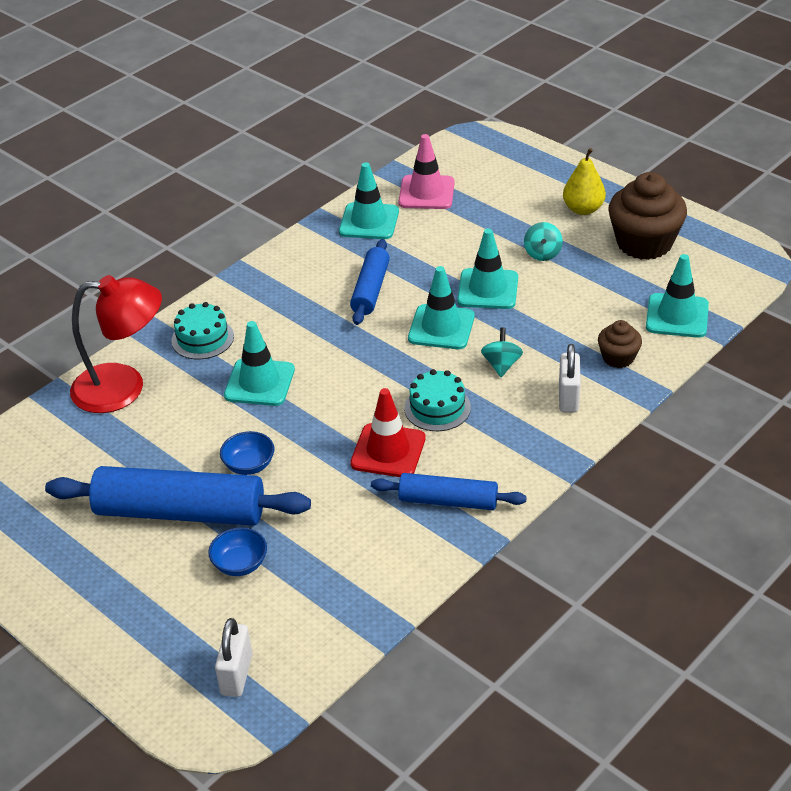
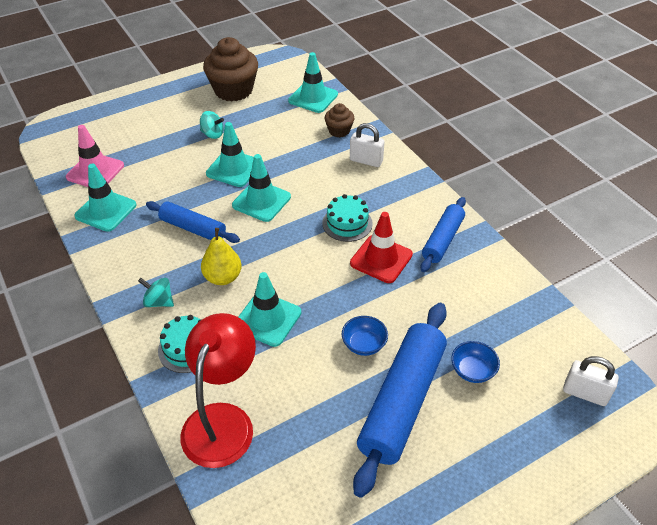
camera: 75 degrees left, 5 degrees up
(501, 365) = (318, 182): turquoise spinning top -> turquoise spinning top (159, 302)
(583, 209) = (178, 104): yellow pear -> yellow pear (223, 277)

